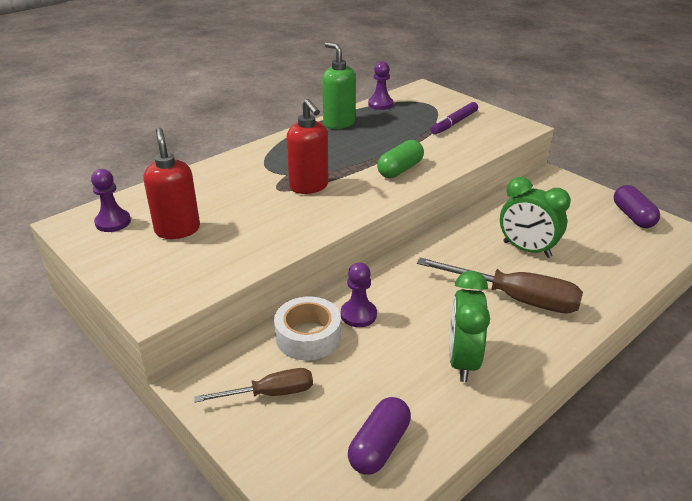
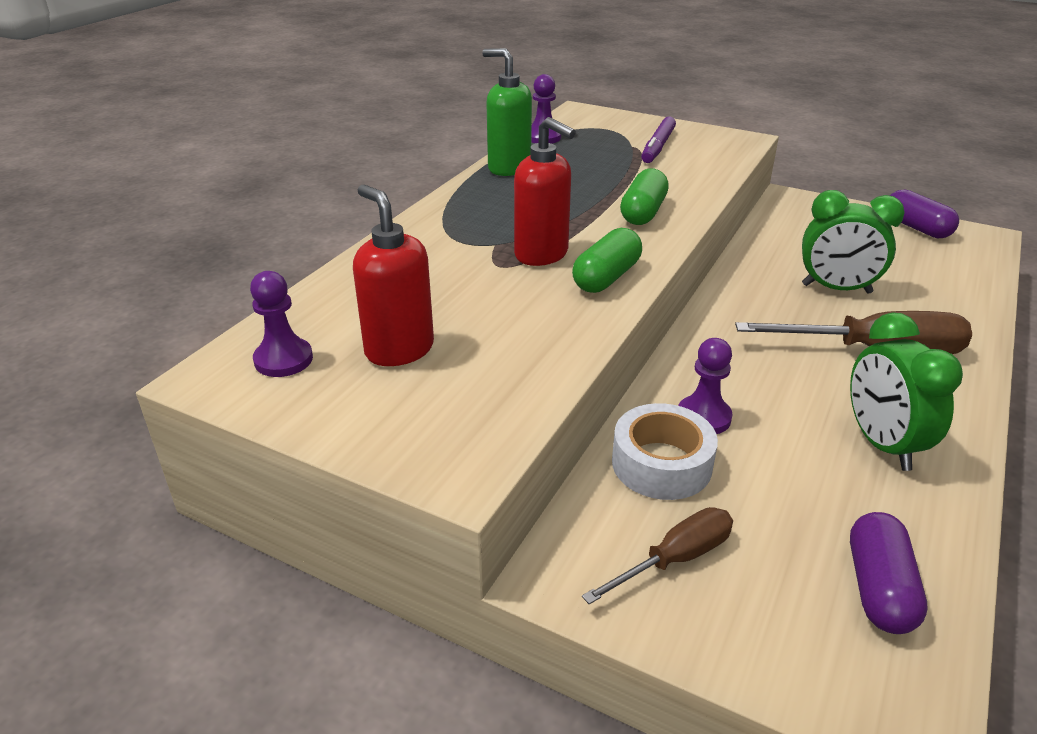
camera: 20 degrees left, 0 degrees up
(336, 209) = (606, 277): none -> green capsule

